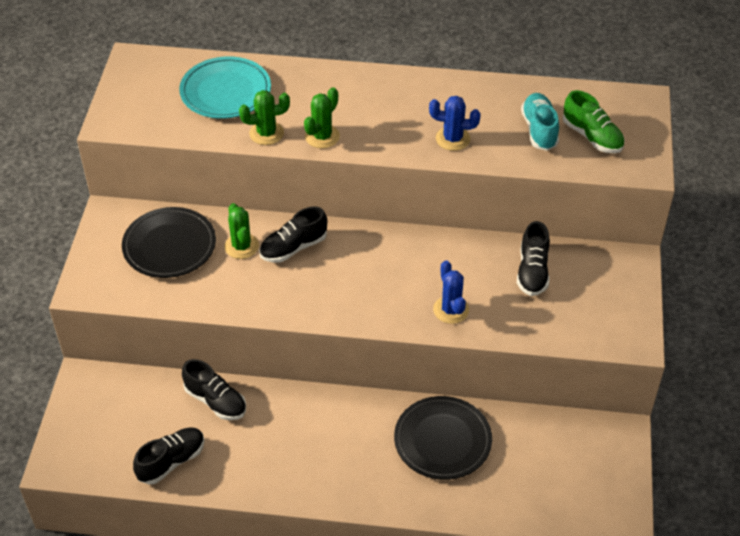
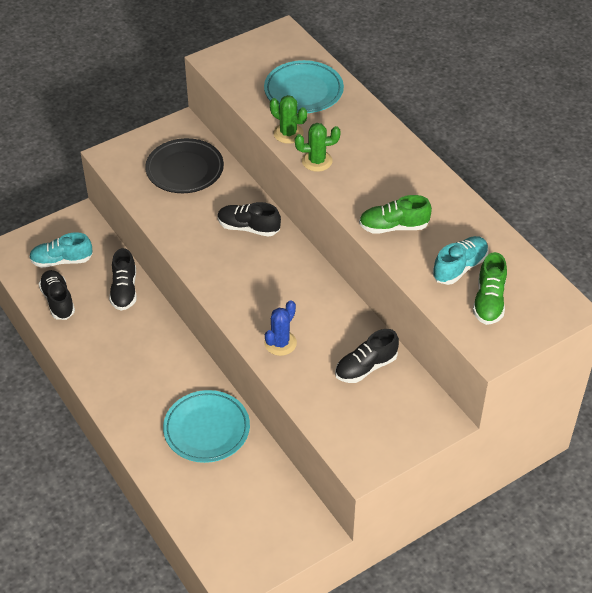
camera: 50 degrees right, 0 degrees up
(122, 427) = (62, 260): none -> turquoise shoe
(171, 461) = (58, 301): black shoe -> black shoe turned 120 degrees counterclockwise
(241, 246) = (222, 202): green cactus -> none
(442, 441) = (206, 429): black plate -> turquoise plate
(452, 139) = (393, 227): blue cactus -> green shoe

